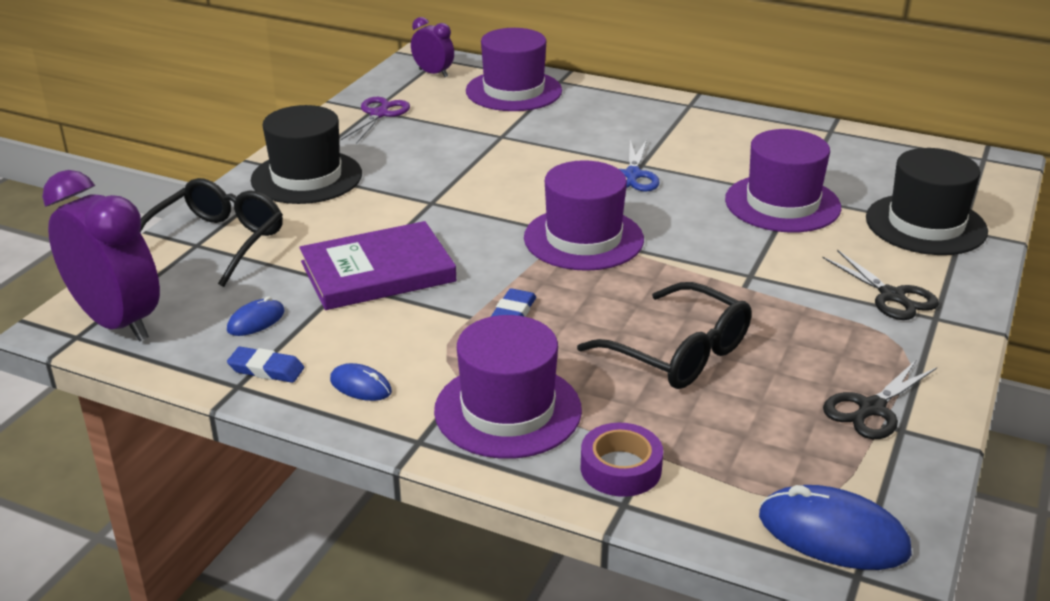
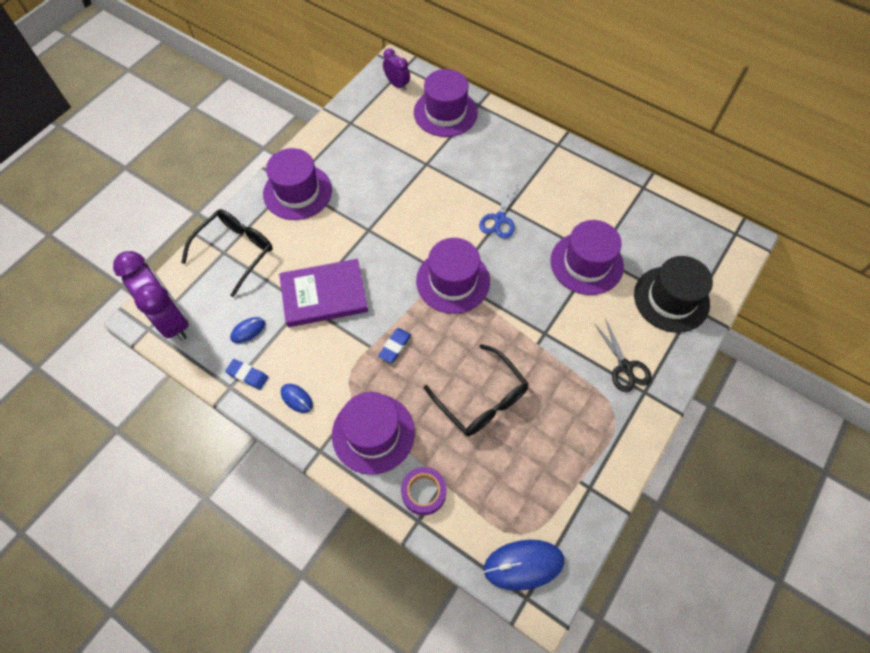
camera: 10 degrees right, 30 degrees up
(306, 177) = (297, 192): black hat -> purple hat
(379, 114) = (353, 128): purple scissors -> none
(833, 534) = (523, 565): blue mouse -> blue mouse turned 45 degrees counterclockwise
(871, 408) = (578, 467): black scissors -> none

